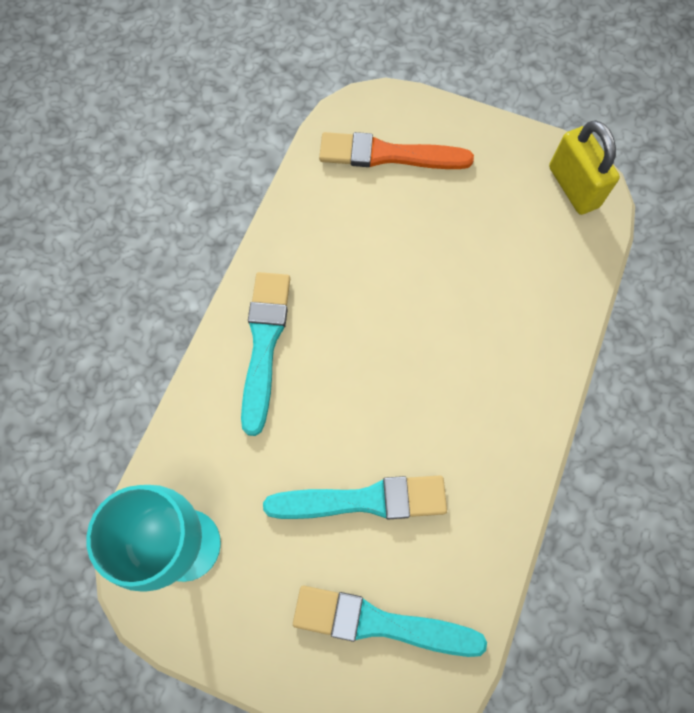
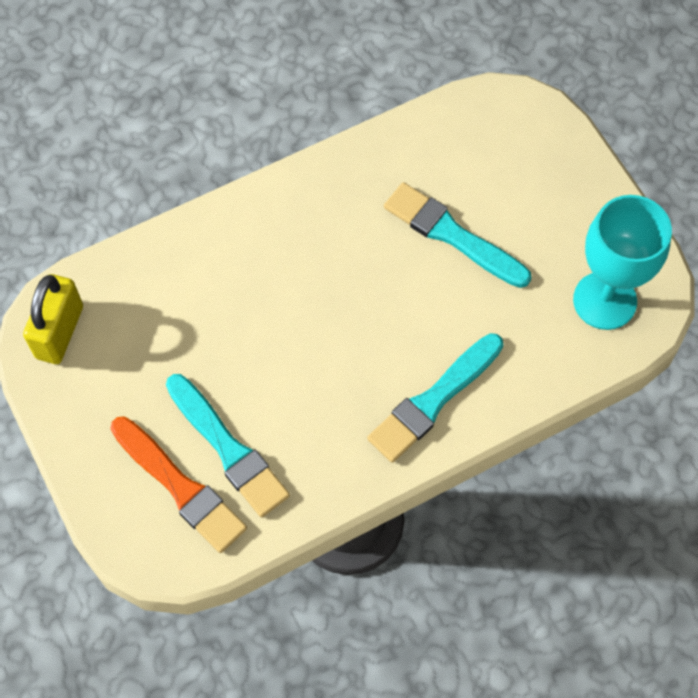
camera: 140 degrees left, 5 degrees down
(380, 623) = (505, 158): turquoise brush -> turquoise brush (228, 449)

